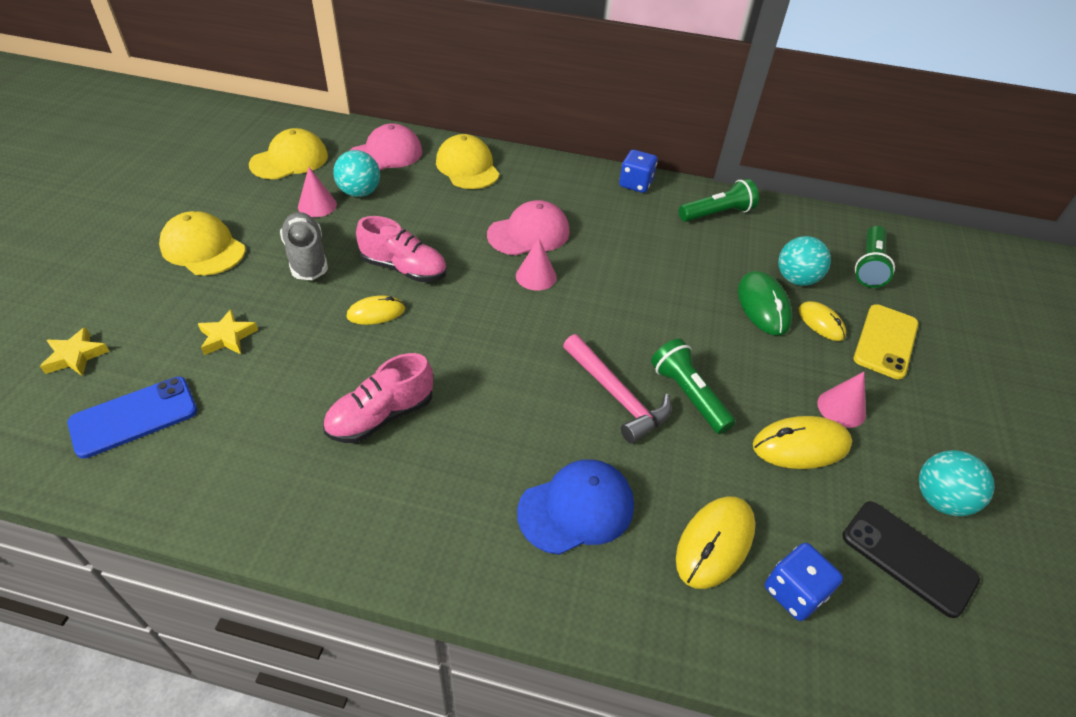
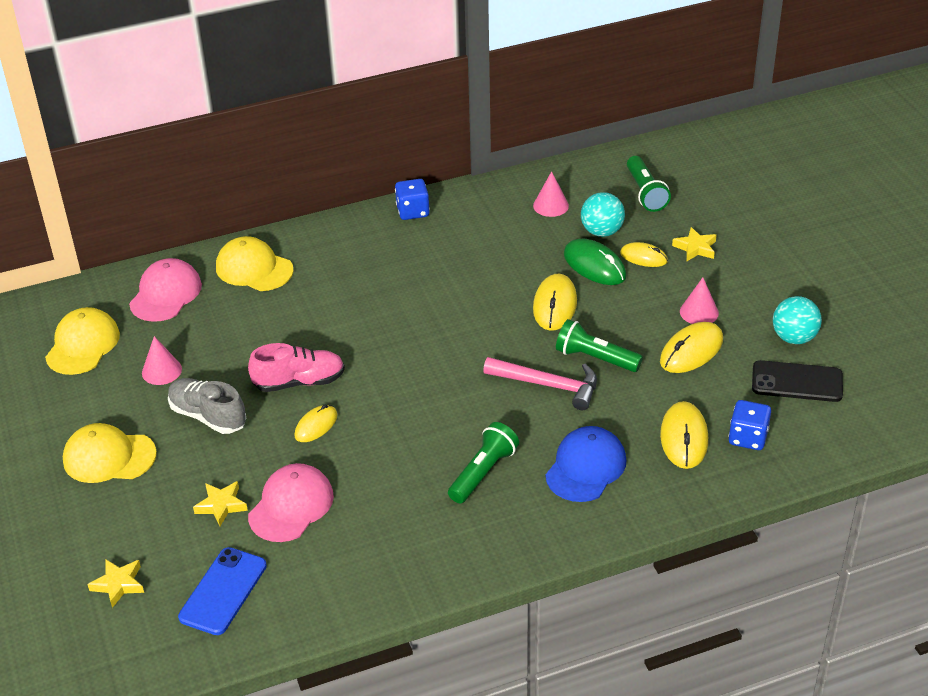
camera: 30 degrees left, 5 degrees down
(360, 193) = (185, 340): turquoise ball -> none
(381, 416) = (401, 489): pink shoe -> none
(529, 233) = (368, 300): pink cap -> pink cap (291, 506)
(536, 276) = (409, 332): pink cone -> pink cone (551, 205)
(691, 322) = (555, 305): none -> yellow mouse
(717, 213) = (500, 205): green flashlight -> green flashlight (483, 472)
(885, 341) = (695, 248): yellow phone -> yellow star

